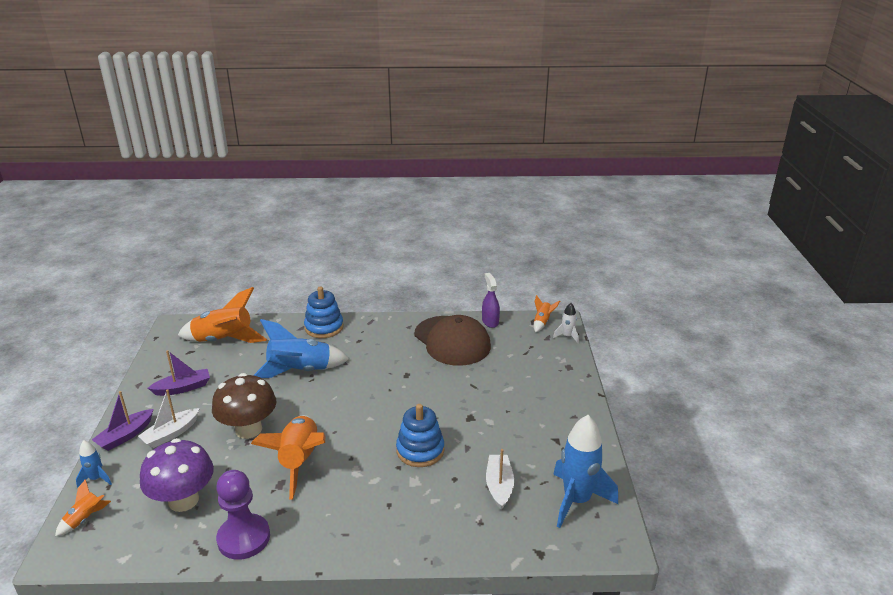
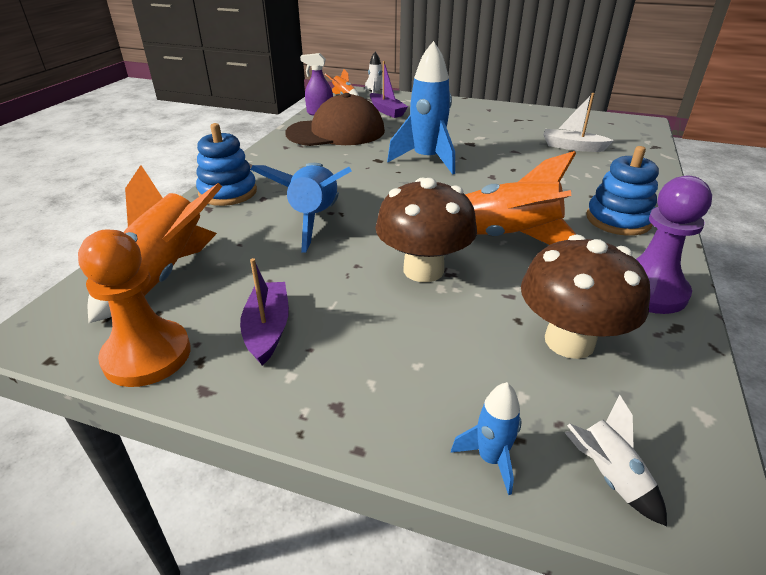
camera: 70 degrees left, 5 degrees up
(85, 519) = (608, 476): orange rocket -> white rocket
(125, 436) = (370, 412): purple boat -> purple boat (387, 111)
(160, 360) = (147, 355): none -> orange pawn
(171, 434) = (395, 349): white boat -> none
(183, 500) = (569, 341): purple mushroom -> brown mushroom
(420, 450) = (512, 170): blue stacking toy -> blue stacking toy (618, 220)
(576, 500) = (594, 125): blue rocket -> blue rocket (427, 160)

